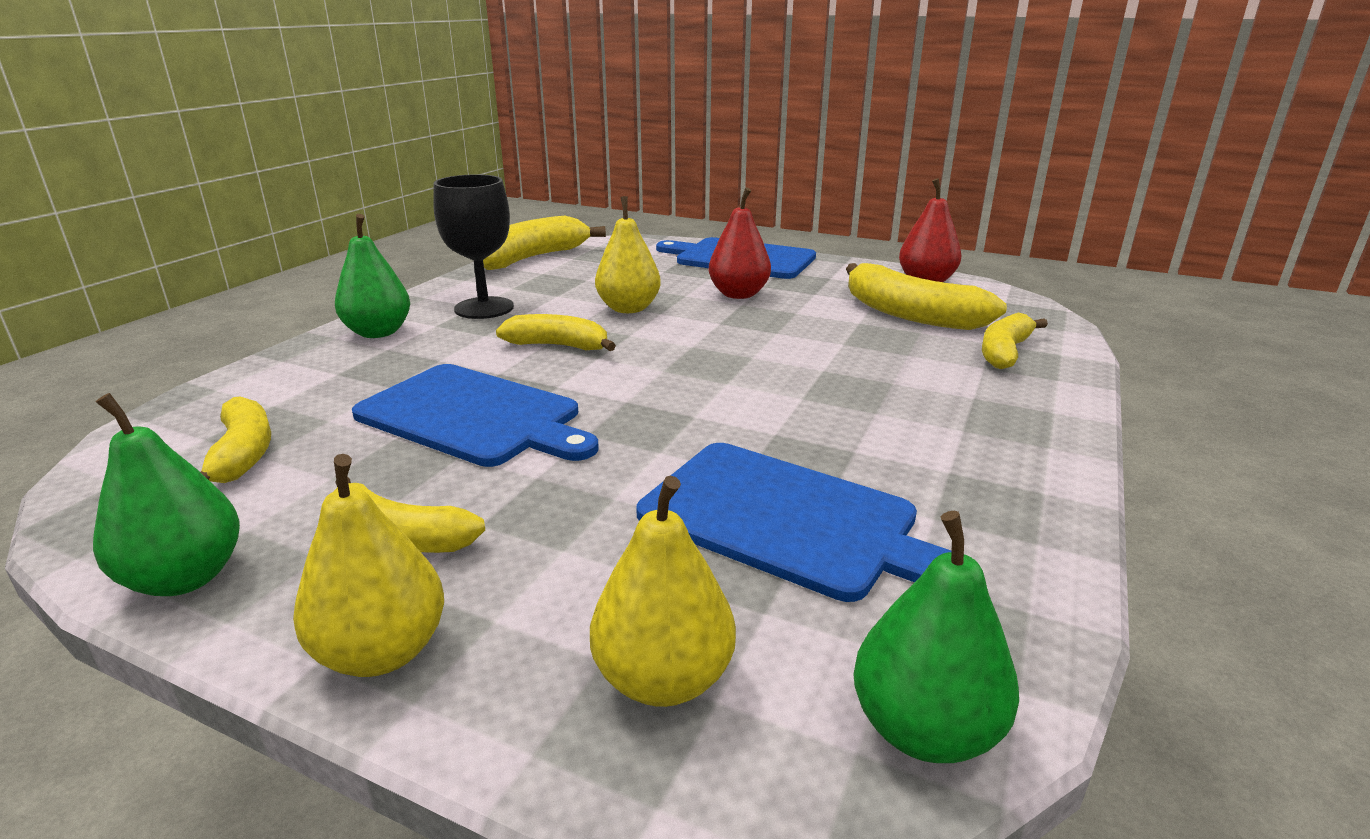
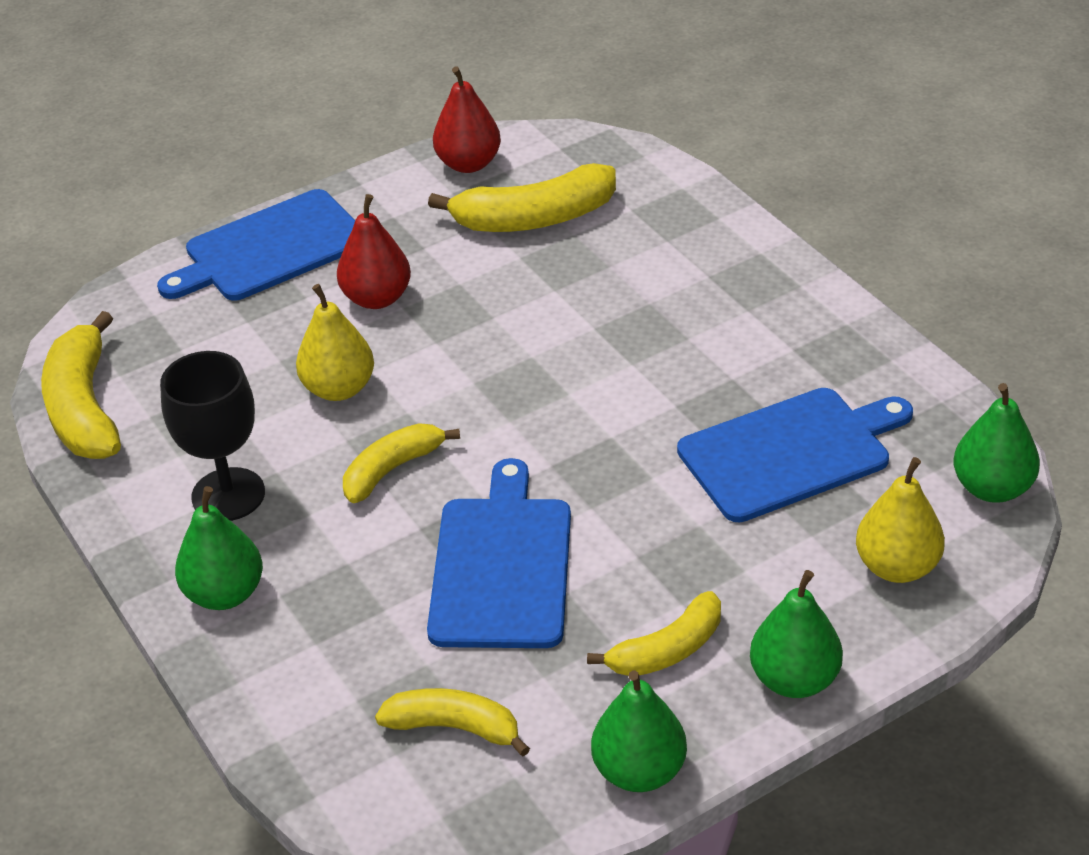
camera: 55 degrees left, 15 degrees up
(382, 652) = (794, 679): yellow pear -> green pear
(474, 416) = (501, 566): blue cutting board -> blue cutting board turned 60 degrees counterclockwise
(1005, 352) = (654, 214): yellow banana -> none

